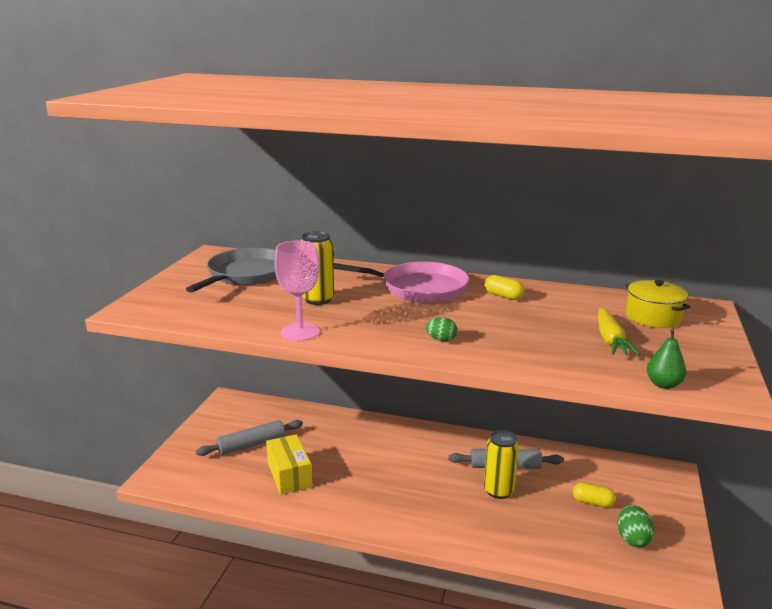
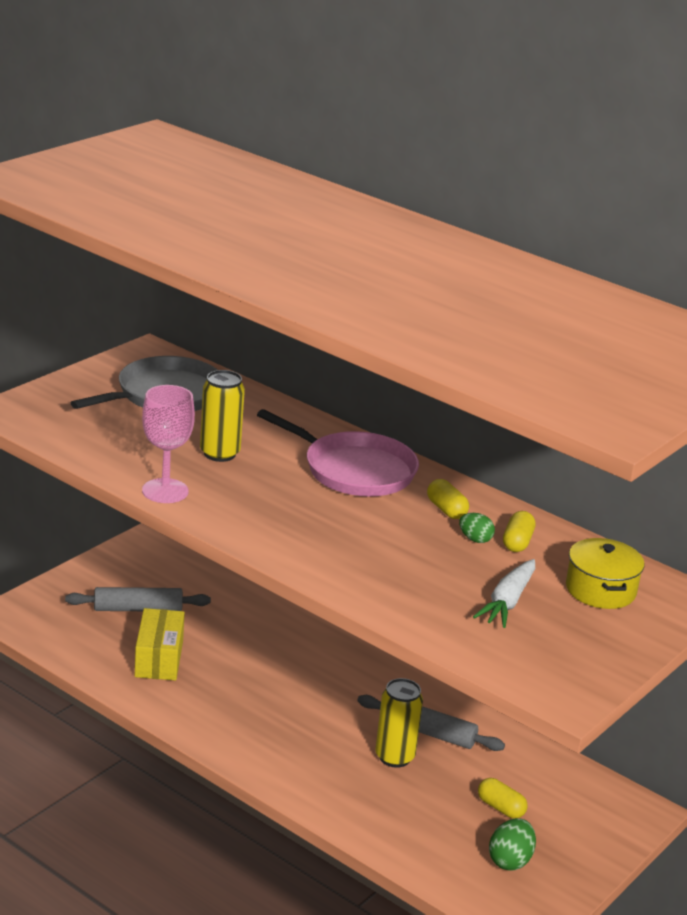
camera: 20 degrees right, 5 degrees up
(441, 340) = (310, 545): green egg -> green egg (475, 539)
(569, 303) = (517, 542): none -> yellow capsule
(610, 340) = (507, 602): yellow carrot -> white carrot
(663, 384) = (499, 667): green pear -> none

